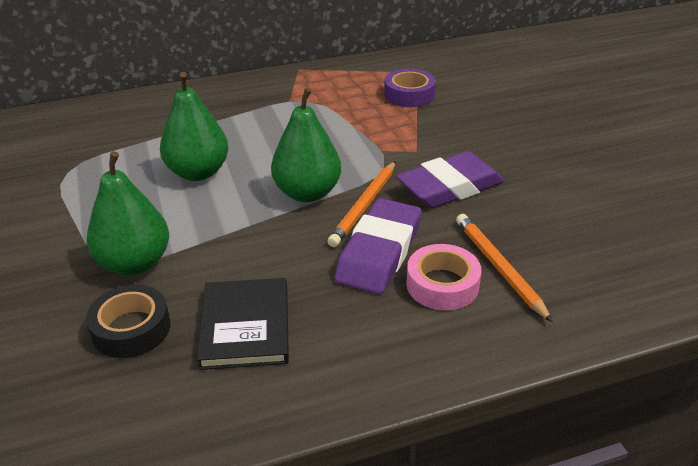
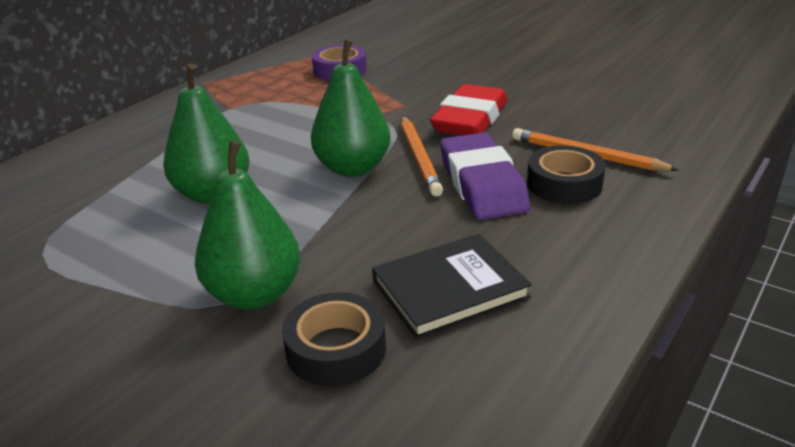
camera: 35 degrees left, 5 degrees down
(246, 326) = (449, 289): black book -> black book turned 75 degrees counterclockwise
(442, 284) = (564, 184): pink tape -> black tape
(449, 187) = (470, 119): purple eraser -> red eraser

